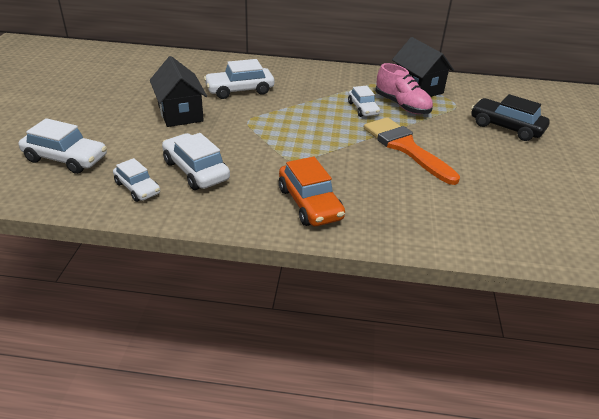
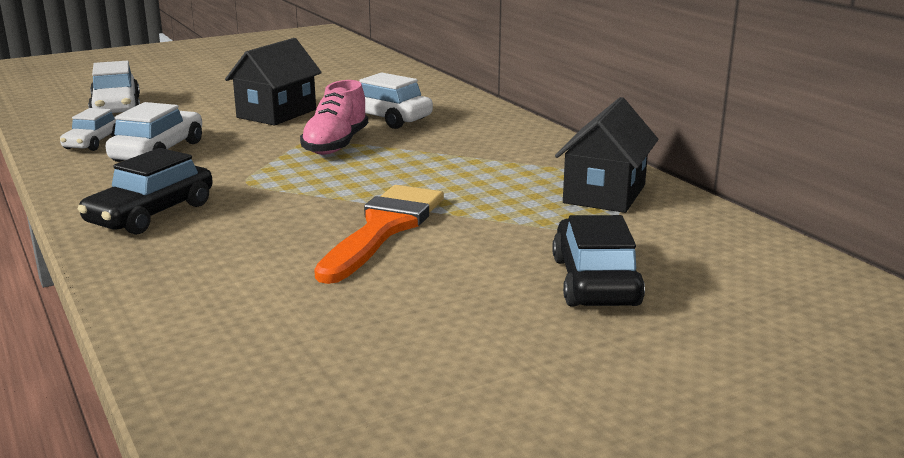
camera: 55 degrees right, 15 degrees down
(309, 203) = (151, 214): orange car -> black car
(363, 109) = (458, 180): white car -> none
(402, 105) = (518, 198): pink shoe -> pink shoe (336, 145)

